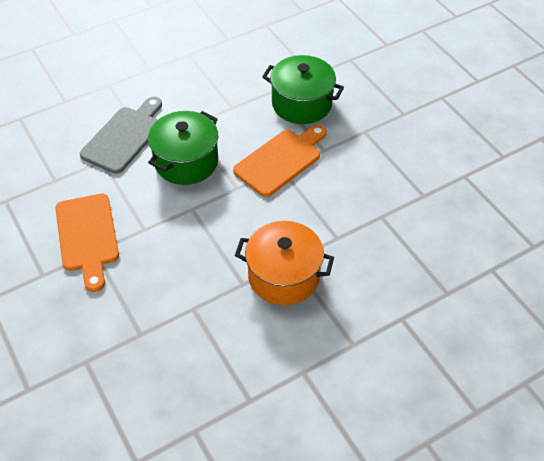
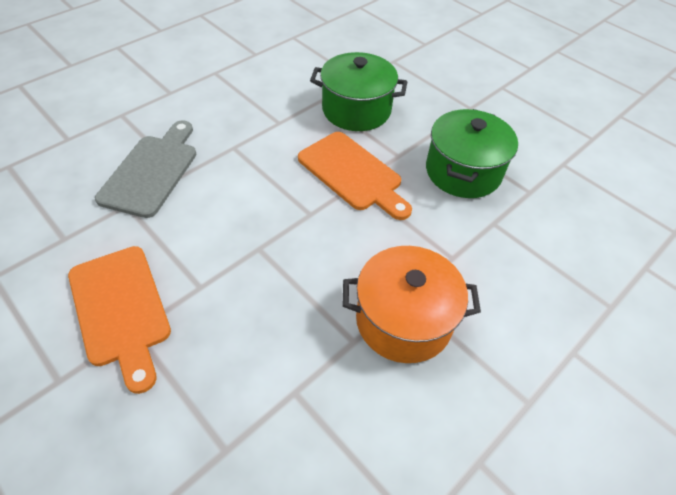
camera: 15 degrees left, 0 degrees up
(186, 162) = (237, 191): green pot -> green pot (463, 171)
(281, 160) = (353, 174): orange cutting board -> orange cutting board turned 105 degrees clockwise

